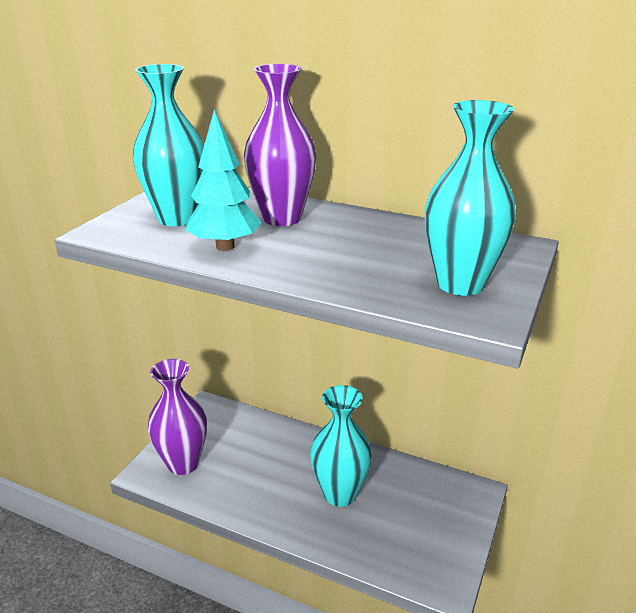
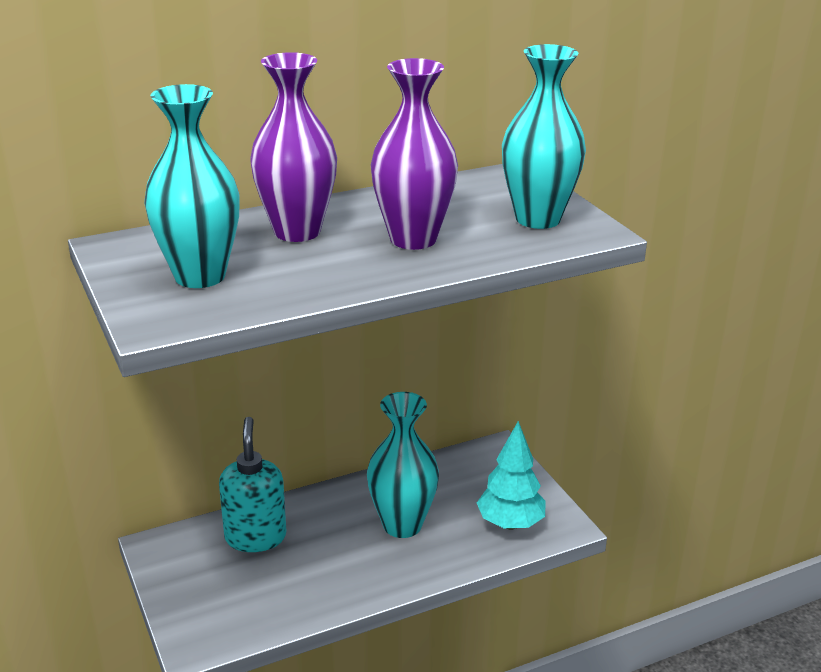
camera: 50 degrees left, 0 degrees up
(183, 463) = (220, 608): purple vase -> purple vase (413, 239)
(225, 246) = (311, 277): turquoise tree -> turquoise tree (510, 523)
(255, 437) = (255, 537): none -> turquoise soap dispenser

